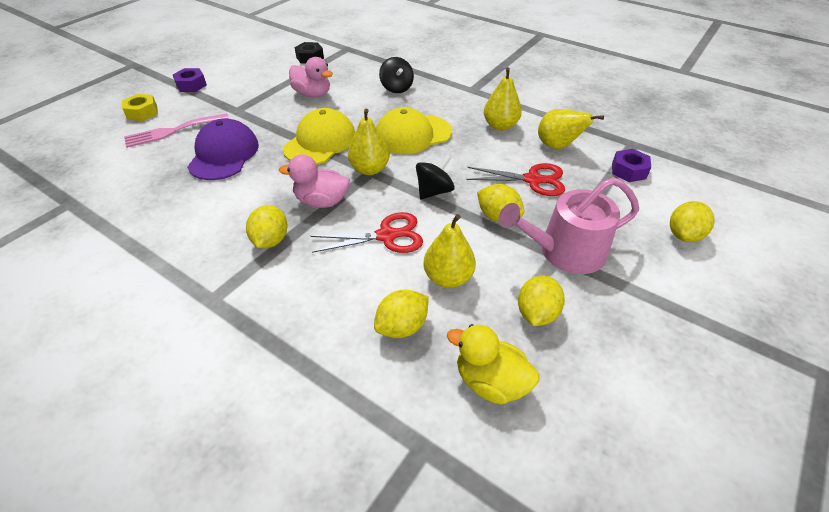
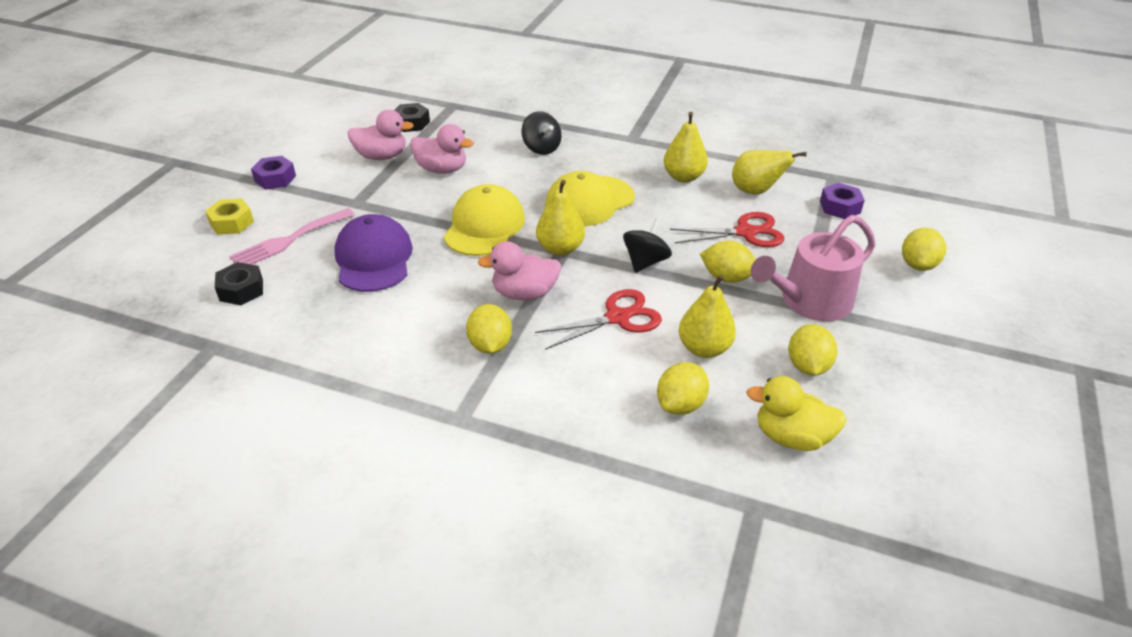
camera: 15 degrees left, 5 degrees down
(117, 163) = (241, 290): none -> black nut
(275, 79) = (382, 156): none -> pink duck

